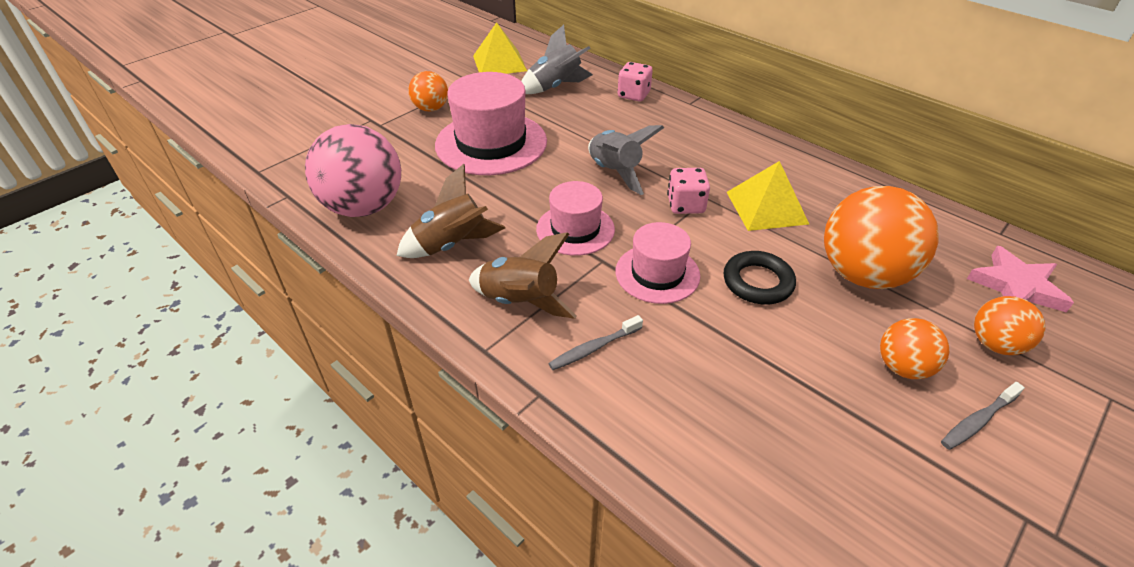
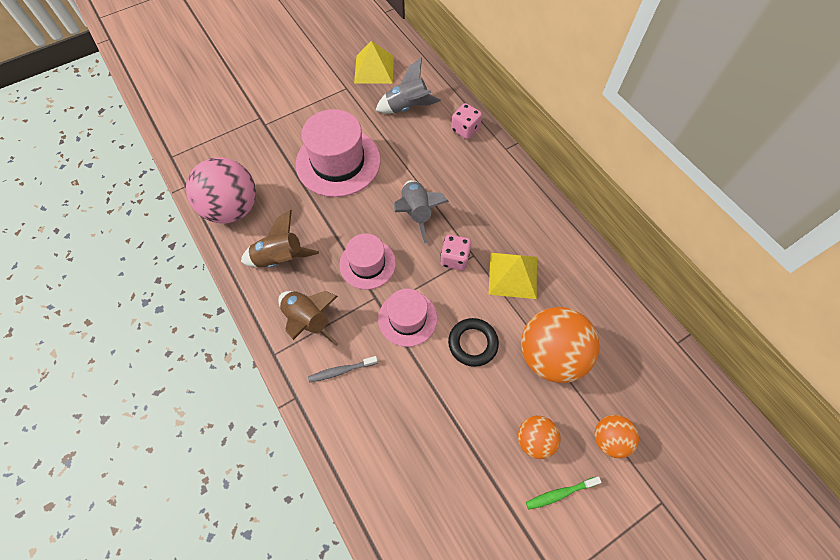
camera: 15 degrees right, 20 degrees up
(431, 109) = (306, 114): orange ball -> none
(977, 421) = (560, 493): grey toothbrush -> green toothbrush
(1016, 286) = (657, 394): pink star -> none

